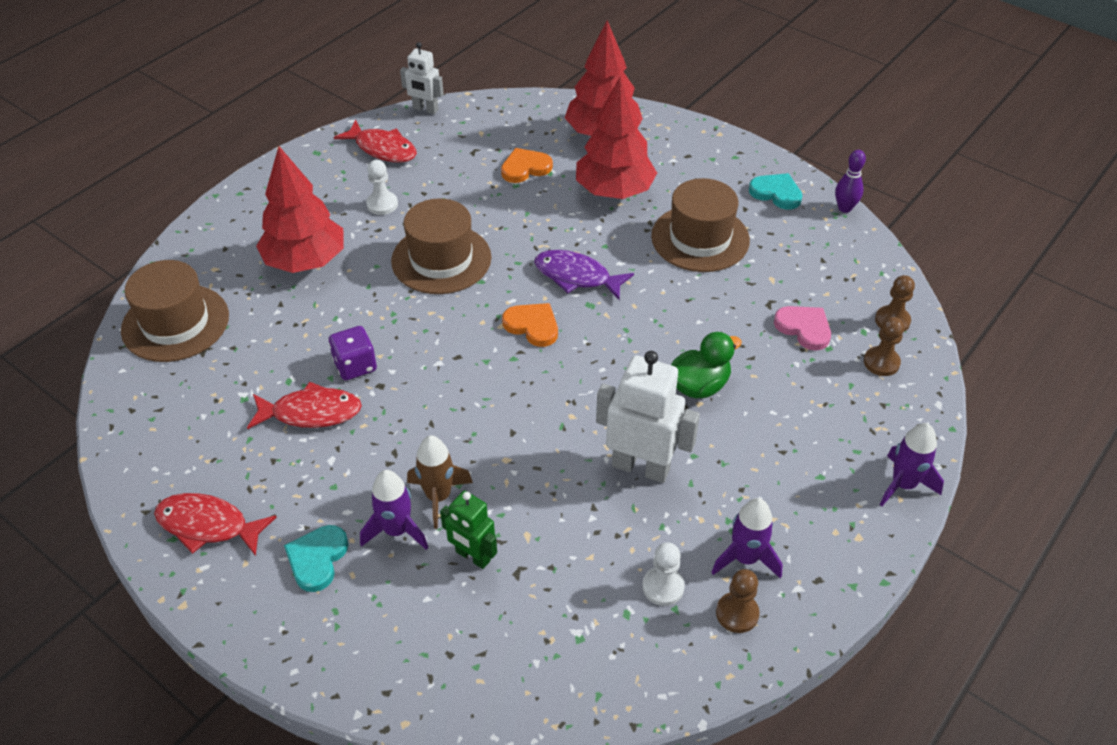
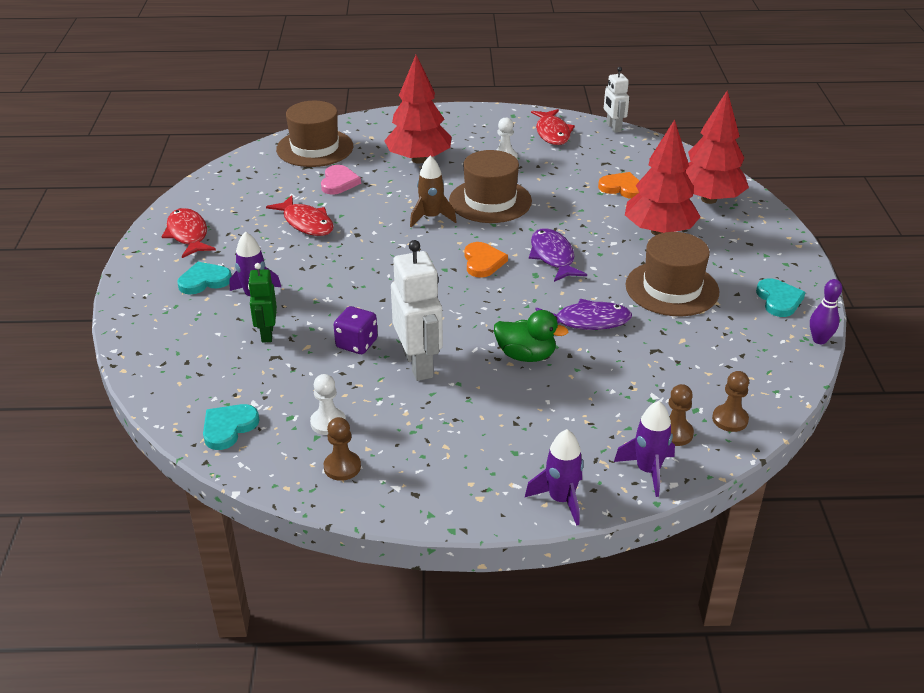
camera: 50 degrees right, 10 degrees down
(355, 365) = (361, 218): purple dice -> purple dice (356, 344)
(438, 497) = (297, 298): brown rocket -> brown rocket (431, 217)
(597, 675) = (228, 428): none -> turquoise heart
(691, 317) = (587, 321): none -> purple fish
(745, 558) = (395, 449): purple rocket -> purple rocket (648, 470)
(804, 328) = (653, 378): pink heart -> pink heart (339, 182)

